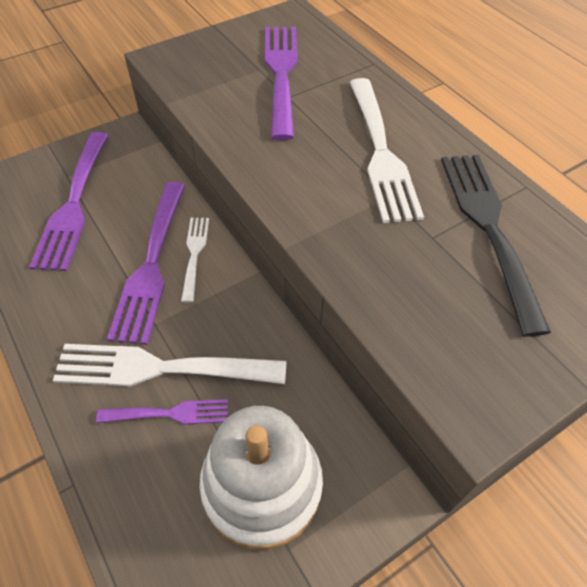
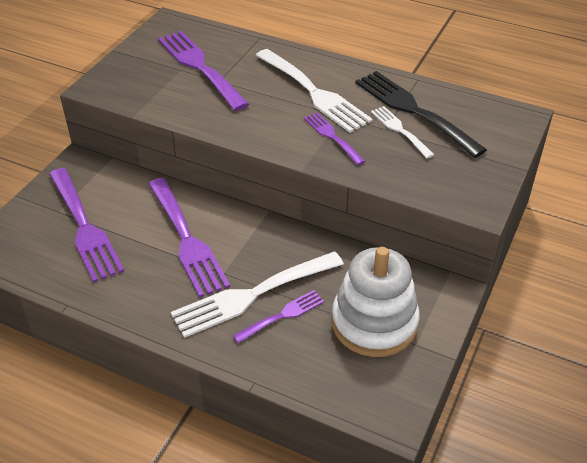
camera: 30 degrees left, 10 degrees down
(195, 254) = (213, 219): white fork -> white fork (400, 130)
(357, 219) = (332, 137): none -> purple fork

